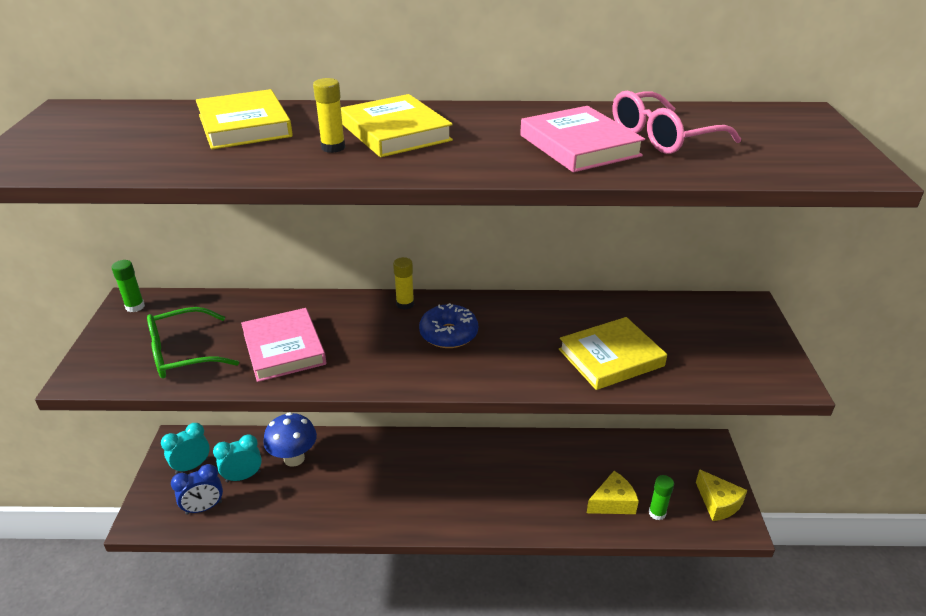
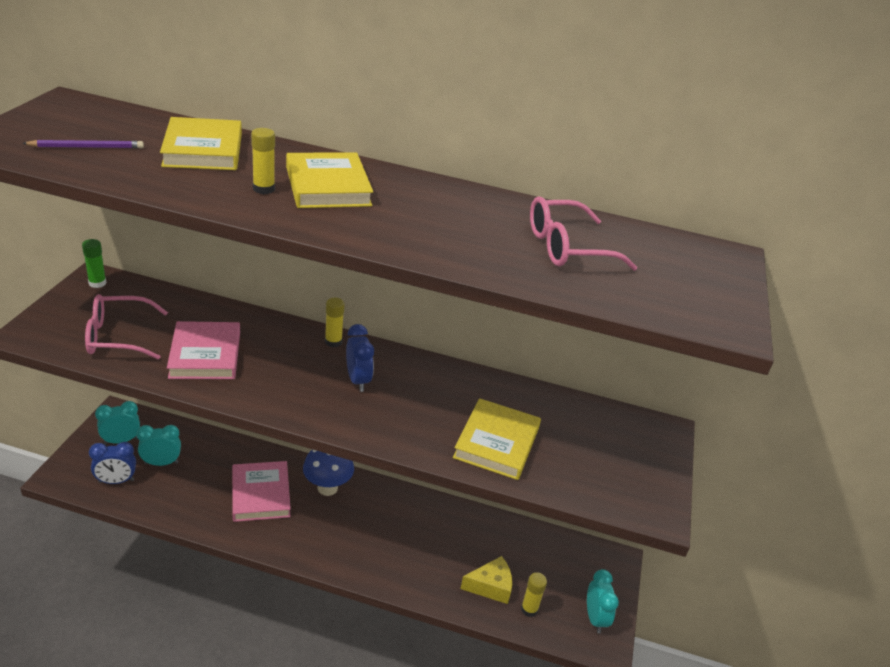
camera: 10 degrees right, 0 degrees up
(117, 147) = (87, 147): none -> purple pencil
(183, 353) = (118, 336): green glasses -> pink glasses
(294, 458) = (213, 459): blue mushroom -> blue mushroom (327, 488)
(448, 334) = (358, 380): blue donut -> blue clock
(579, 145) = (482, 238): pink book -> pink book (261, 494)
(611, 357) = (496, 443): yellow book -> yellow book turned 60 degrees counterclockwise
(657, 513) = (529, 609): green glue stick -> yellow glue stick
(718, 503) = (595, 618): yellow cheese -> turquoise clock

